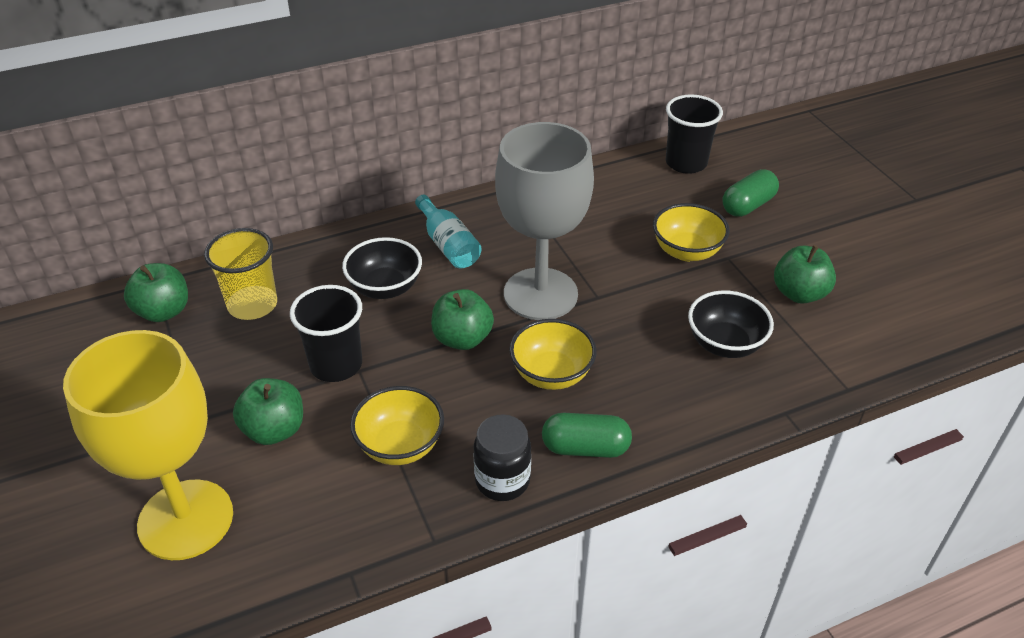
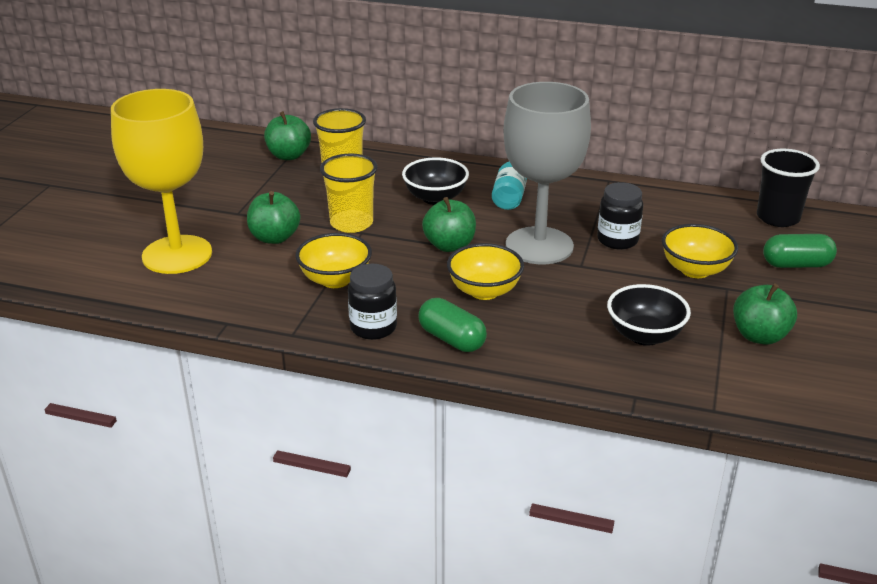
camera: 40 degrees right, 10 degrees down
(336, 365) = (351, 223): black cup -> yellow cup
(596, 252) = (617, 240): none -> black jar

